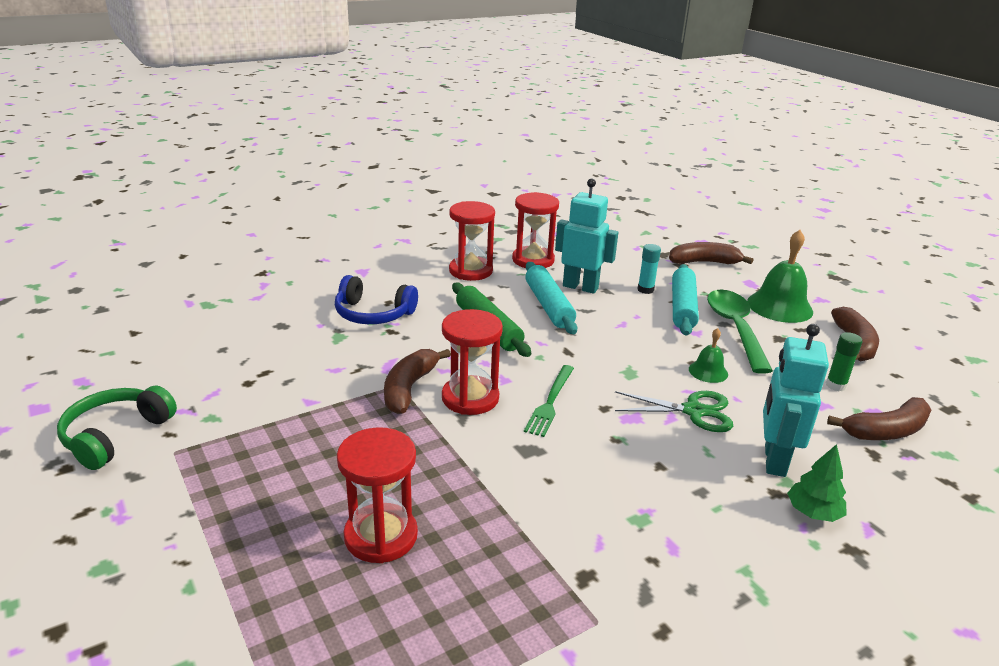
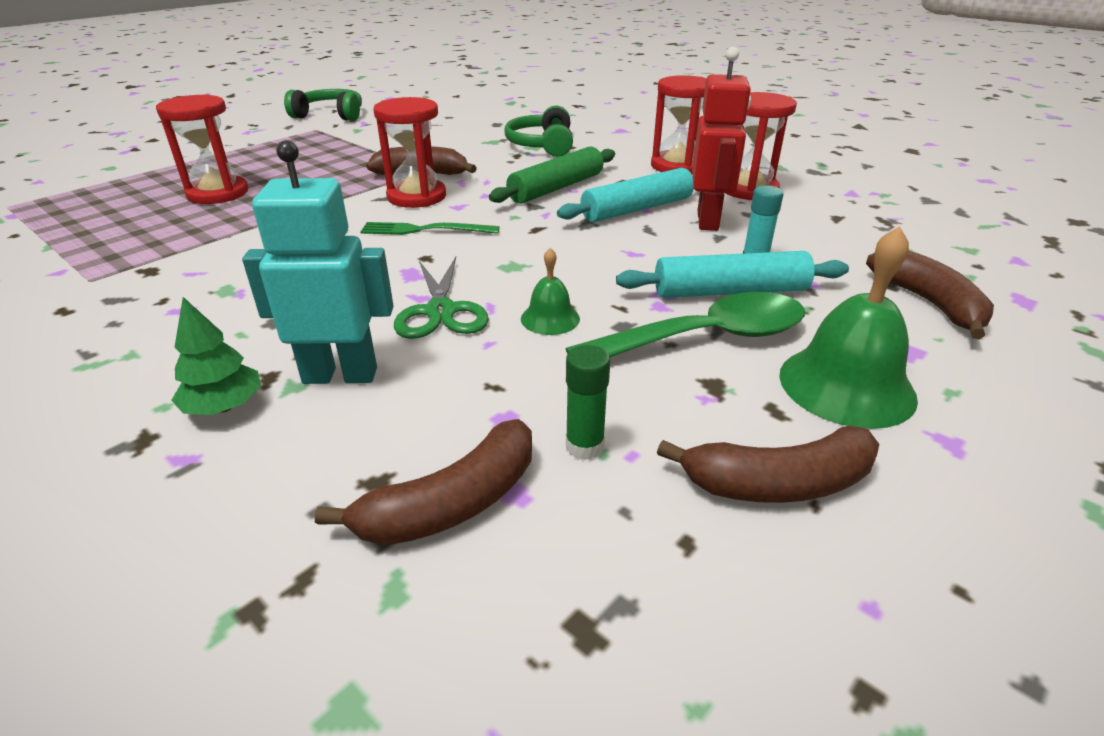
camera: 75 degrees right, 5 degrees up
(373, 314) = (542, 145): blue headphones -> green headphones
(580, 287) = (708, 221): turquoise robot -> red robot
(886, 431) = (452, 503): brown banana -> brown banana turned 90 degrees counterclockwise

